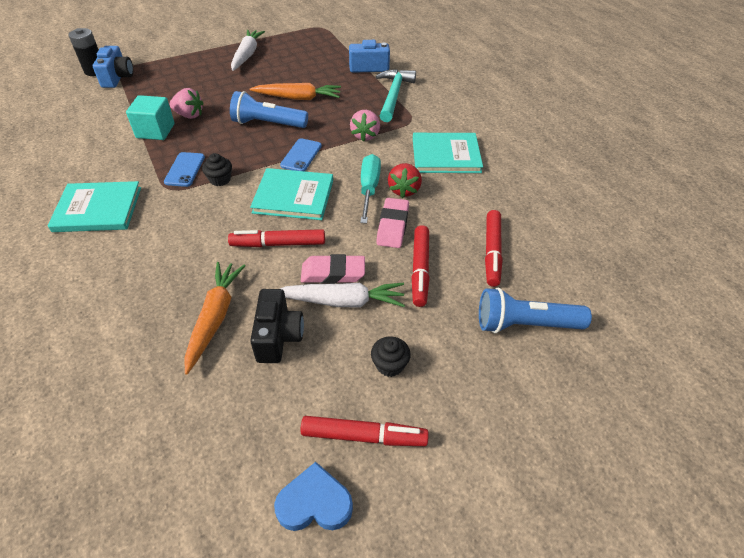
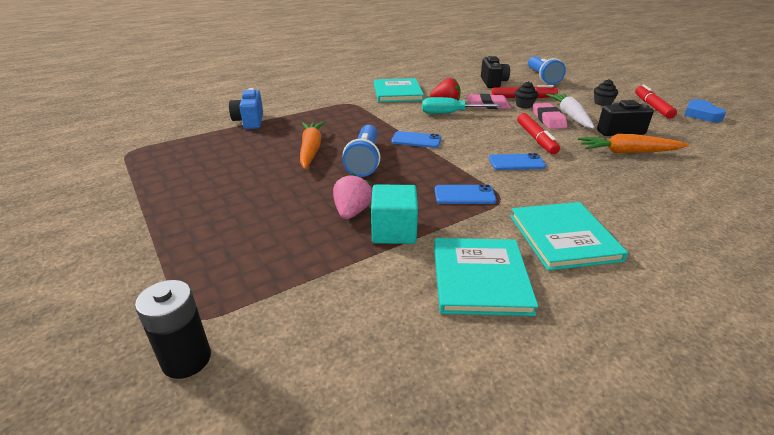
camera: 95 degrees left, 15 degrees down
(118, 78) = (227, 313): blue camera -> none
(220, 179) = (471, 173): black cupcake -> black cupcake (524, 105)
(228, 213) = (516, 162): none -> blue phone
(247, 55) = (189, 193): white carrot -> none
(293, 196) = (475, 138): turquoise book -> turquoise book (480, 278)
(365, 135) = (377, 117): pink strawberry -> none
(393, 95) = (308, 110): turquoise hammer -> none
(492, 252) = (493, 82): red marker -> black camera

